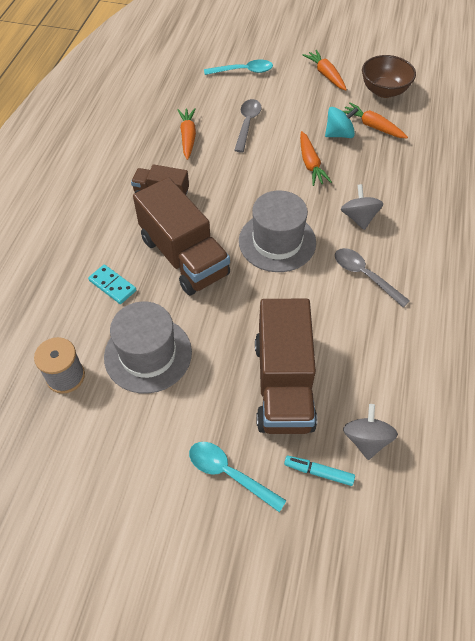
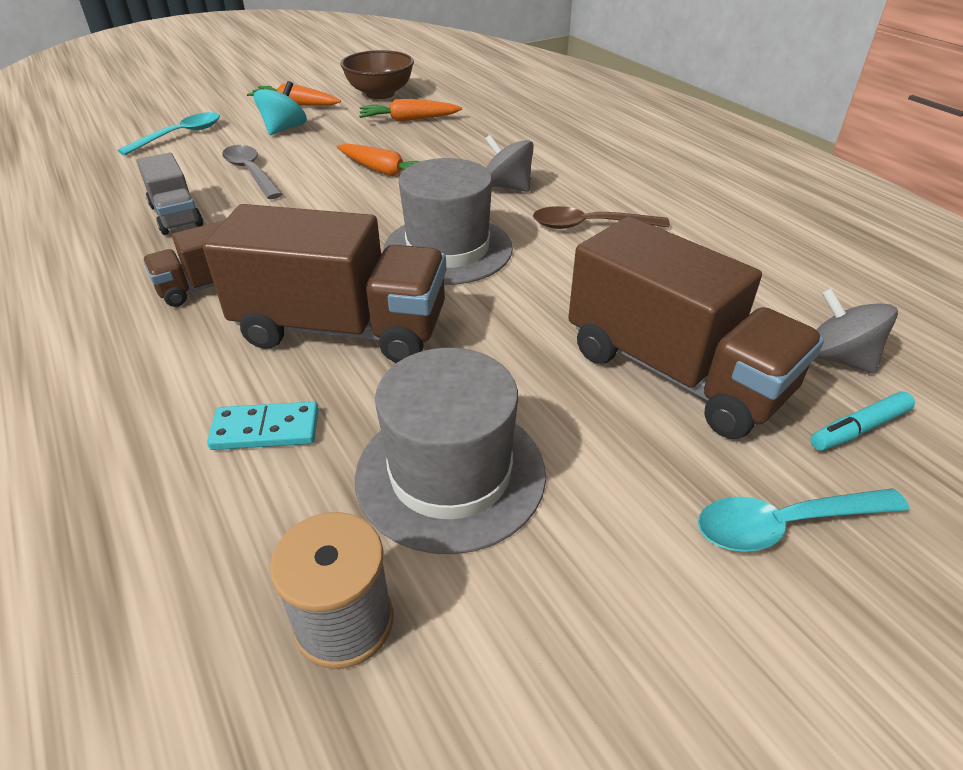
camera: 45 degrees left, 15 degrees down
(188, 137) = (176, 216): orange carrot -> grey truck
(339, 134) = (381, 138): turquoise spinning top -> turquoise spinning top (284, 129)
(365, 276) = (590, 226): grey spoon -> brown spoon

